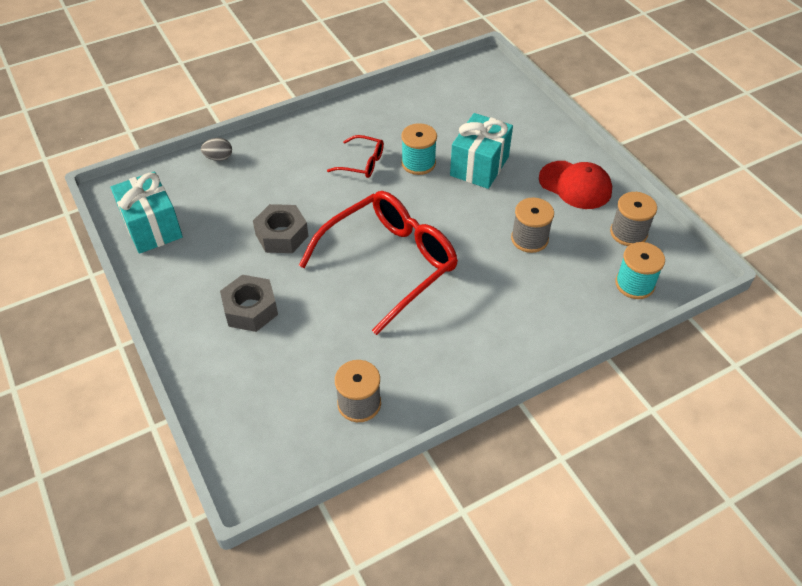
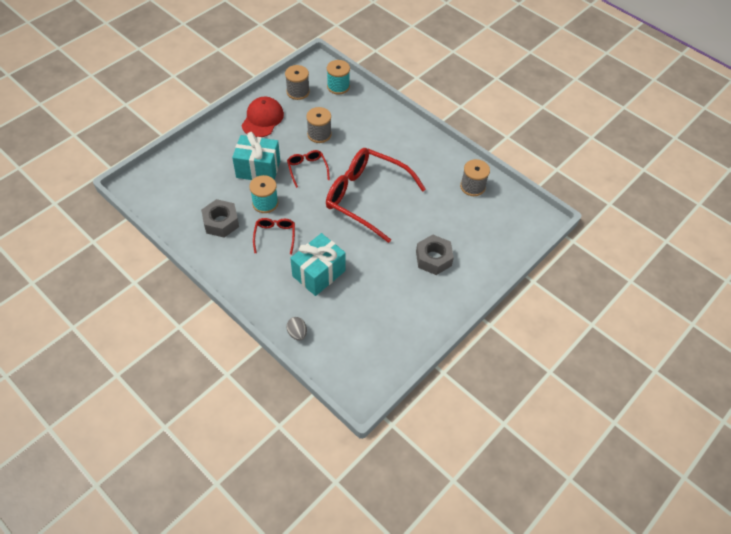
camera: 110 degrees left, 5 degrees up
(152, 227) = (387, 348): turquoise gift -> turquoise gift (319, 273)
(282, 235) = (364, 262): grey nut -> grey nut (221, 222)
(464, 213) = (307, 169): none -> red glasses

